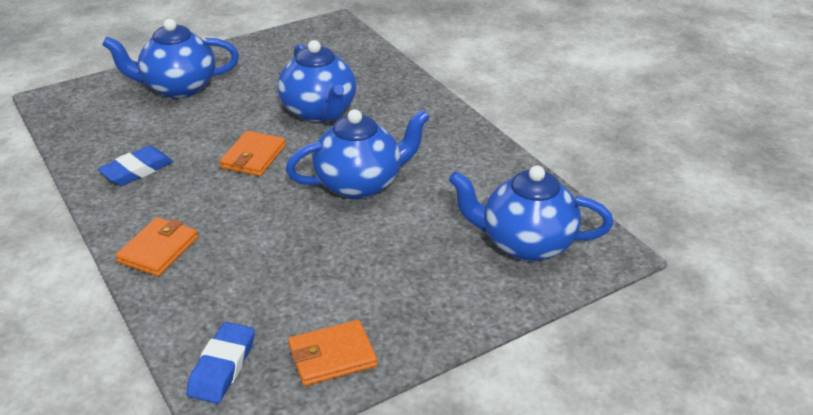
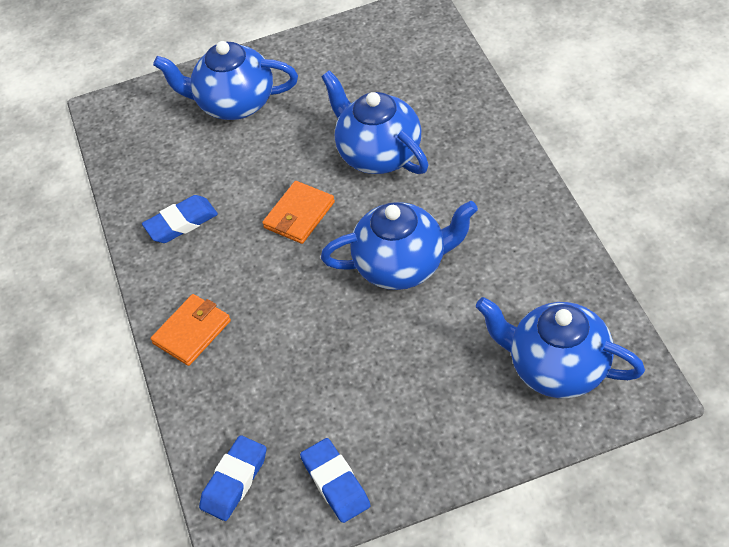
camera: 20 degrees right, 15 degrees up
(319, 112) = (379, 154): blue teapot -> blue teapot turned 150 degrees clockwise
(332, 356) = (335, 483): orange wallet -> blue eraser

